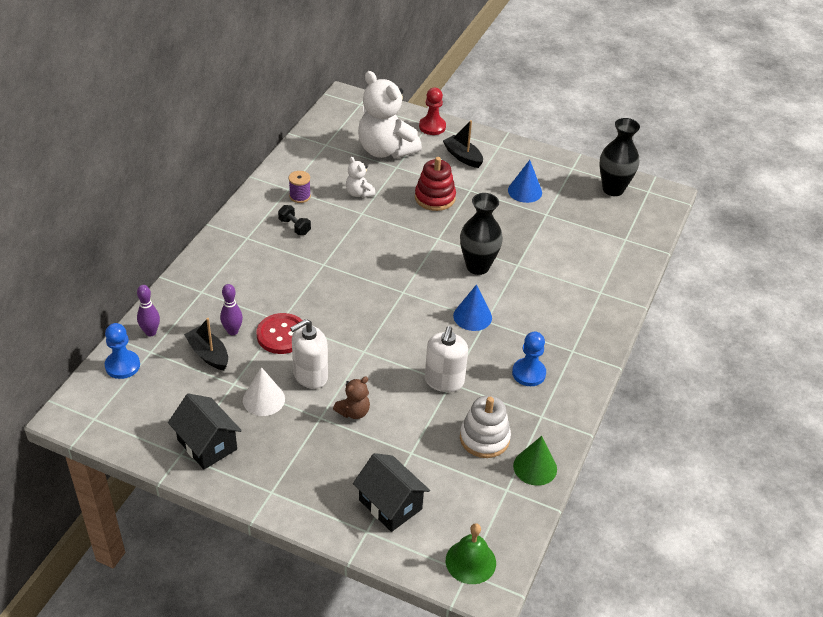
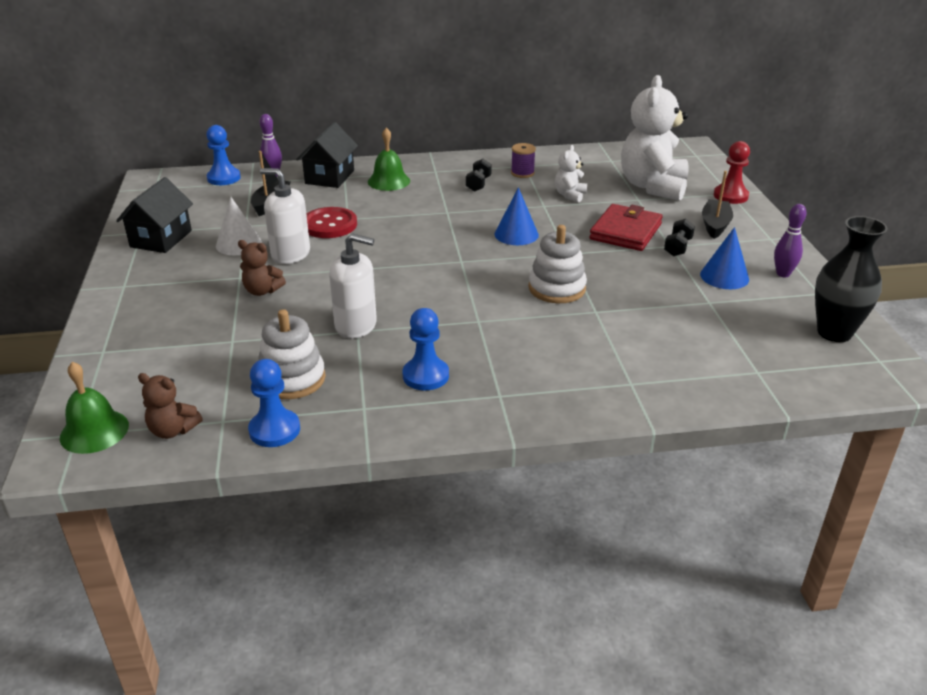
camera: 60 degrees right, 10 degrees down
(232, 331) = (310, 204): purple bowling pin -> purple bowling pin (783, 274)
(238, 270) = (389, 181): none -> green bell
(390, 504) = (148, 352): black house -> black house (330, 177)
(435, 198) = (625, 232): red stacking toy -> red wallet
(444, 381) = (356, 325): white soap dispenser -> white soap dispenser turned 150 degrees counterclockwise
(472, 316) = (474, 310): blue cone -> blue cone (516, 234)
(475, 188) = (677, 247): none -> black dumbbell
(477, 266) = (557, 288): black vase -> white stacking toy
(499, 518) = (173, 430): none -> brown teddy bear
(535, 467) = (274, 430): green cone -> blue pawn

